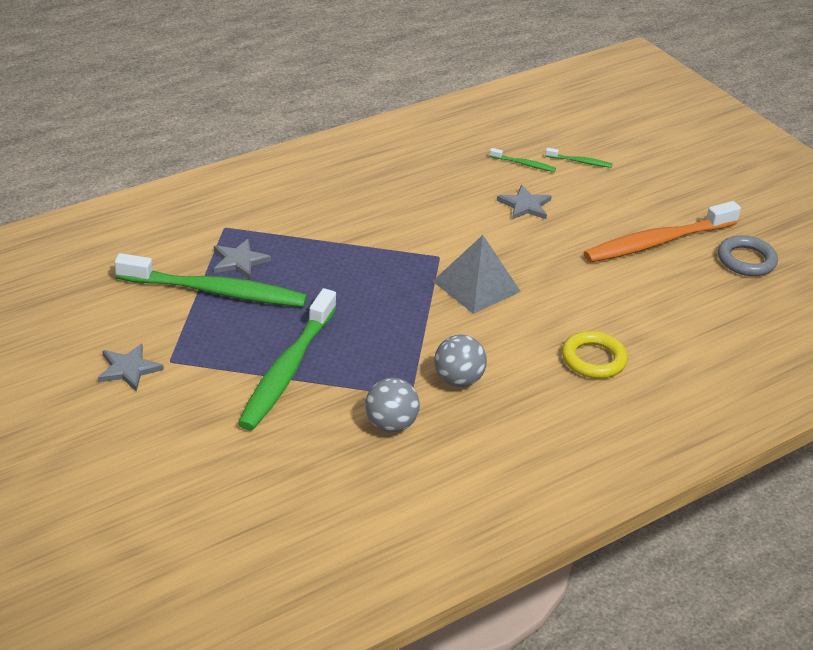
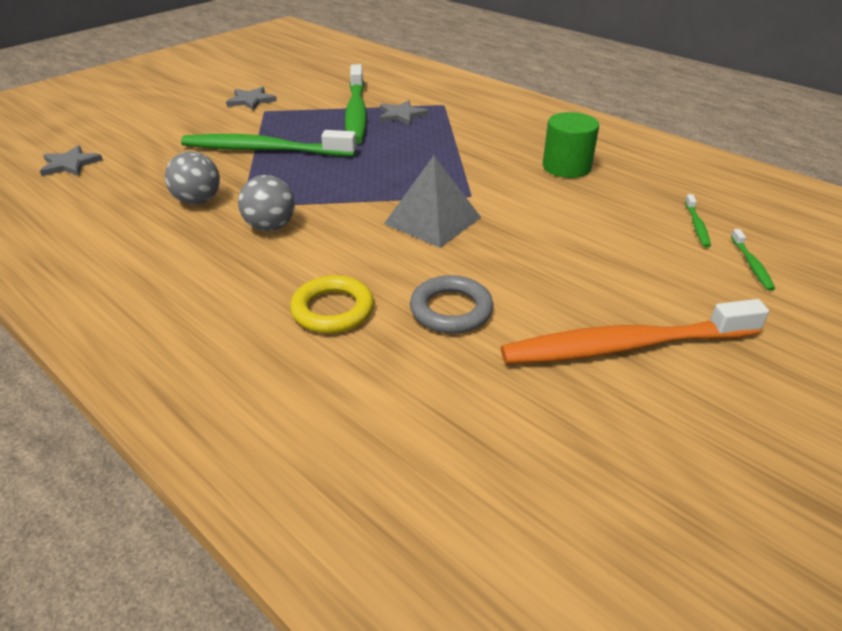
camera: 80 degrees right, 0 degrees up
(406, 192) = (566, 167): none -> green cylinder
(525, 205) = (611, 234): grey star -> grey star (70, 164)
(657, 242) = (624, 346): orange toothbrush -> orange toothbrush turned 60 degrees counterclockwise
(746, 260) = (657, 451): grey ring -> grey ring (451, 310)

